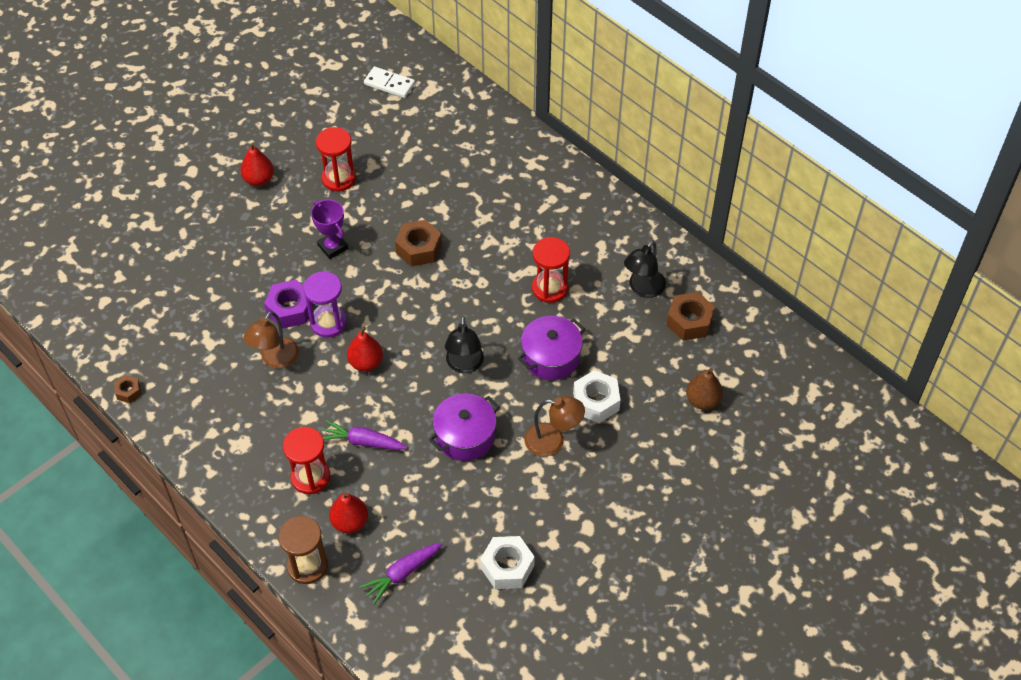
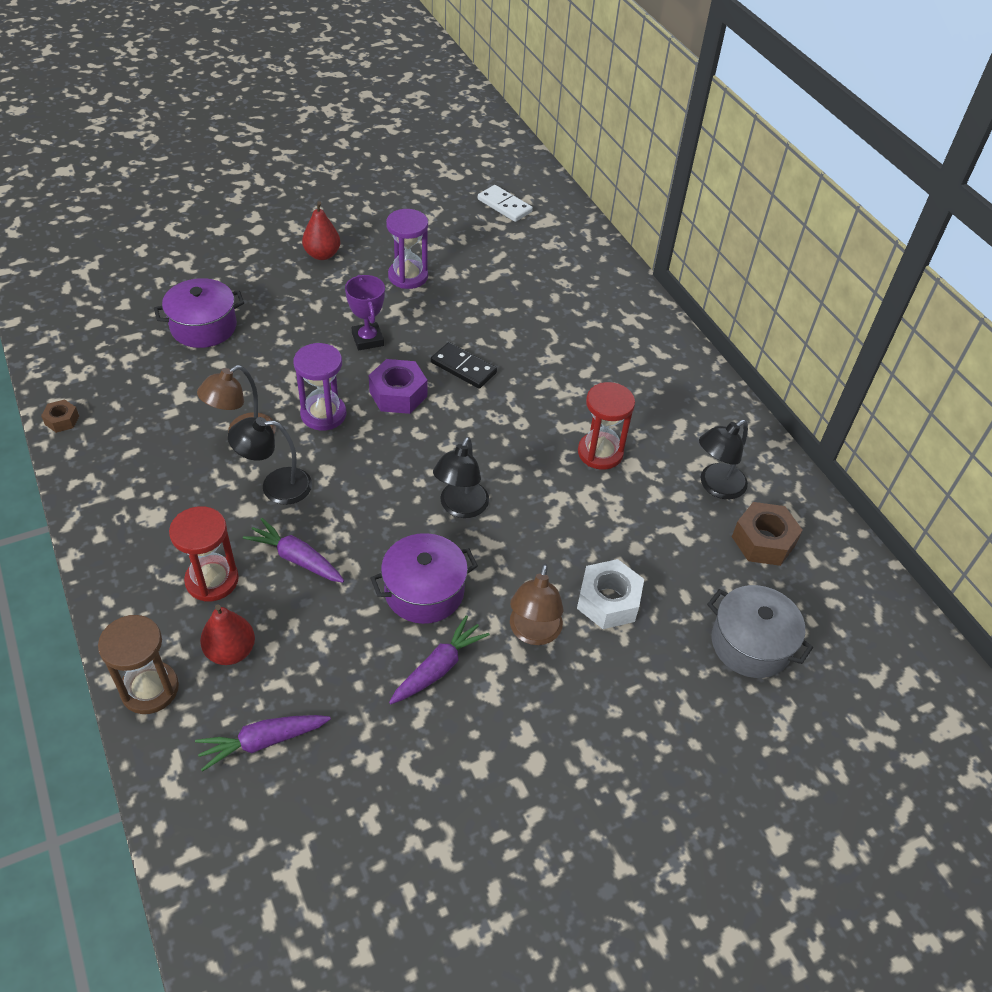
camera: 15 degrees right, 5 degrees down
(290, 309) = (288, 388): purple nut -> purple nut (398, 394)
(321, 392) = (276, 486): none -> black lamp
(339, 178) = (408, 276): red hourglass -> purple hourglass
(366, 363) = (344, 470): red pear -> none
(418, 248) = (463, 368): brown nut -> black domino
(498, 486) = (438, 668): none -> purple carrot
(507, 567) = (405, 781): white nut -> none
(551, 357) = (571, 530): purple pot -> purple pot (203, 327)
(553, 441) = (533, 633): brown lamp -> brown lamp turned 75 degrees clockwise
(702, 400) = (751, 644): brown pear -> grey pot

